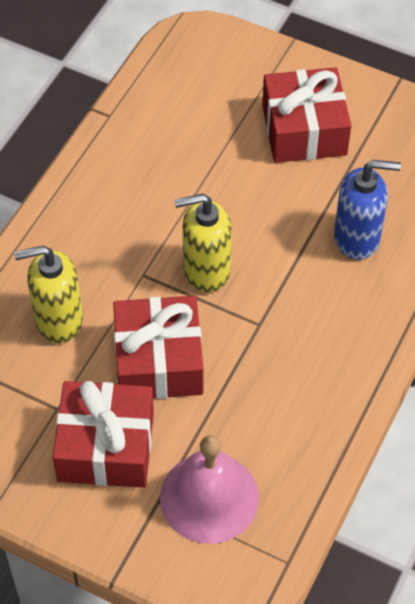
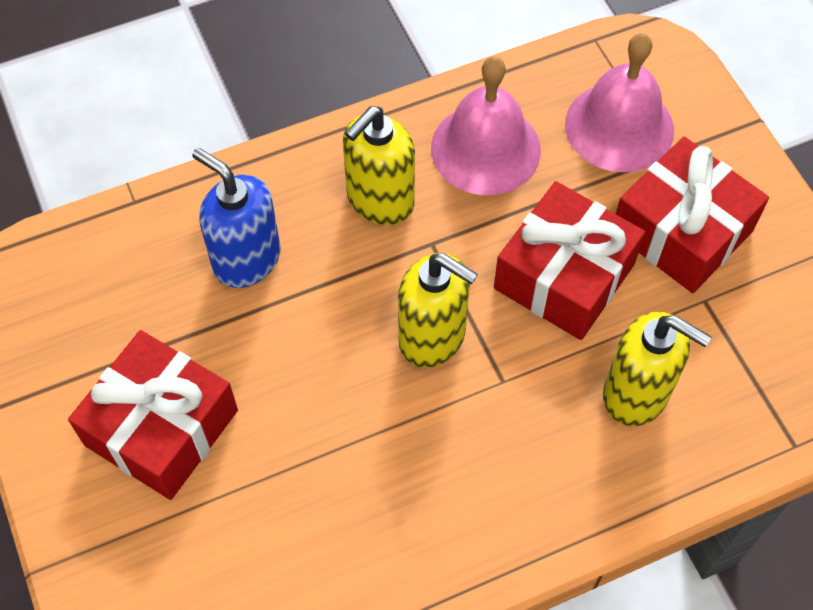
camera: 140 degrees left, 5 degrees up
(285, 412) = (485, 148): none -> pink bell
(317, 328) = (380, 200): none -> yellow soap dispenser

